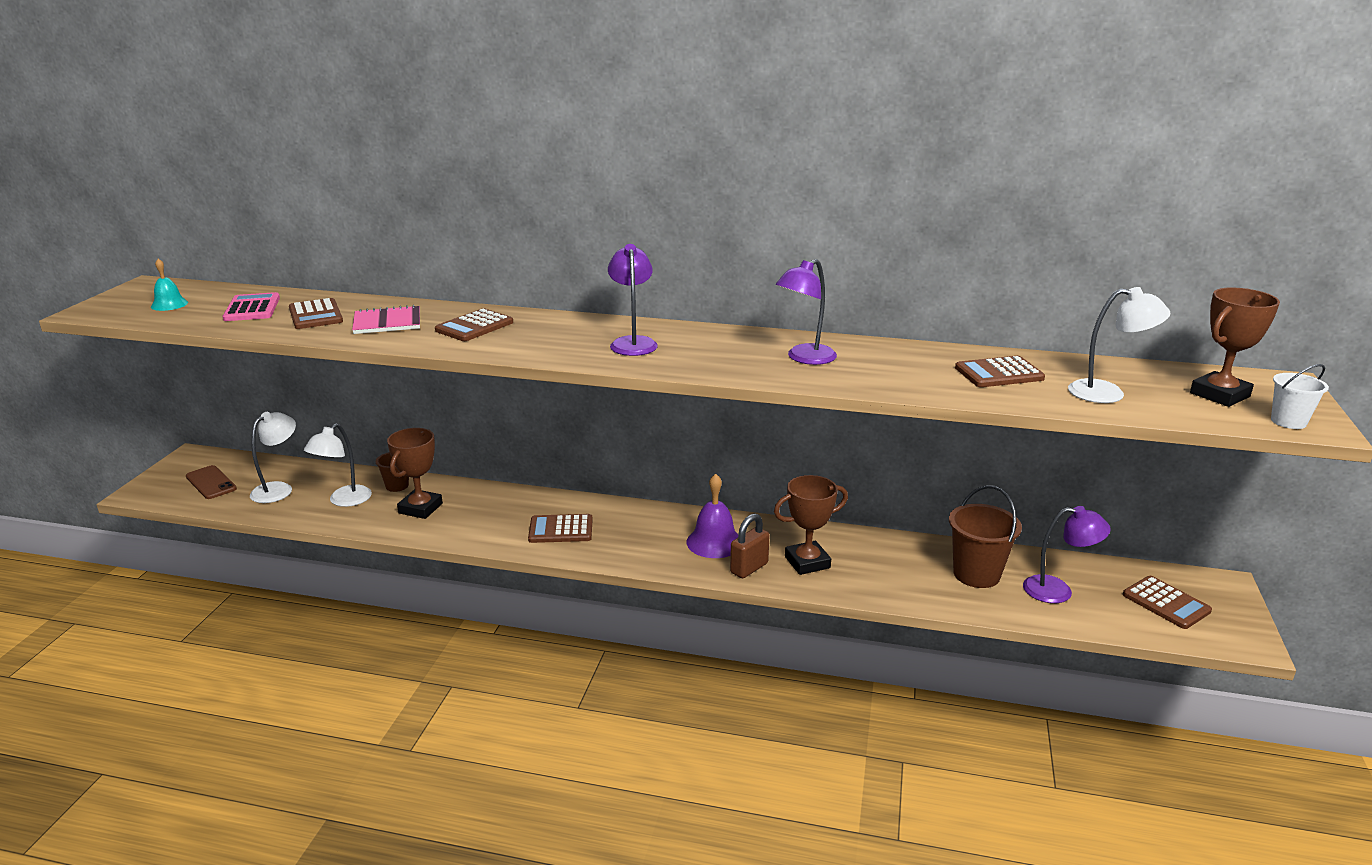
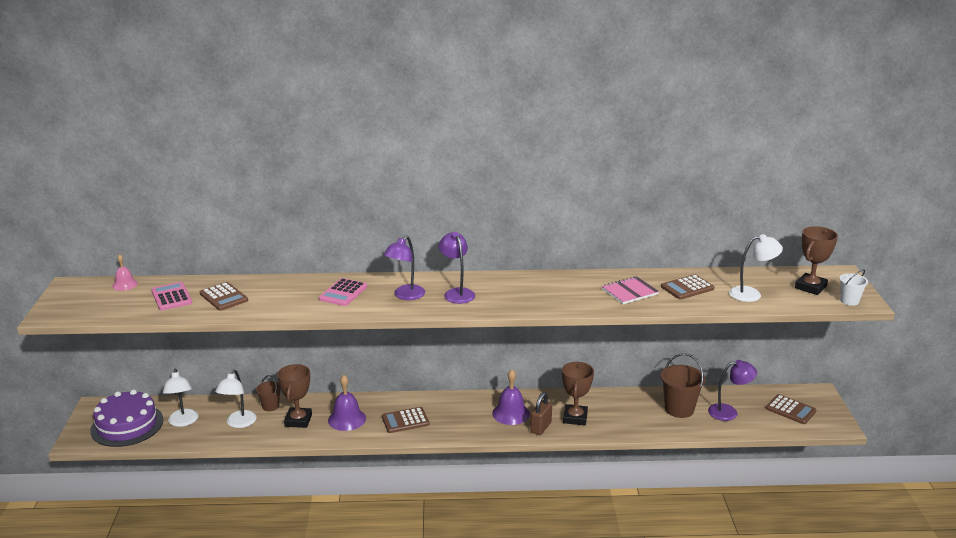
camera: 15 degrees left, 0 degrees up
(169, 304) = (105, 301): turquoise bell -> none
(211, 290) = (125, 284): none -> pink bell
(211, 483) = (127, 425): brown phone -> purple cake
(278, 489) = (183, 422): white lamp -> white lamp turned 150 degrees clockwise
(387, 322) = (280, 297): pink notebook -> pink notebook (630, 292)
(474, 326) = (343, 293): brown calculator -> pink calculator
(484, 516) = (347, 419): none -> purple bell
(804, 358) = (570, 291): purple lamp -> purple lamp (405, 296)
(807, 562) = (575, 418): brown trophy -> brown trophy turned 45 degrees counterclockwise

